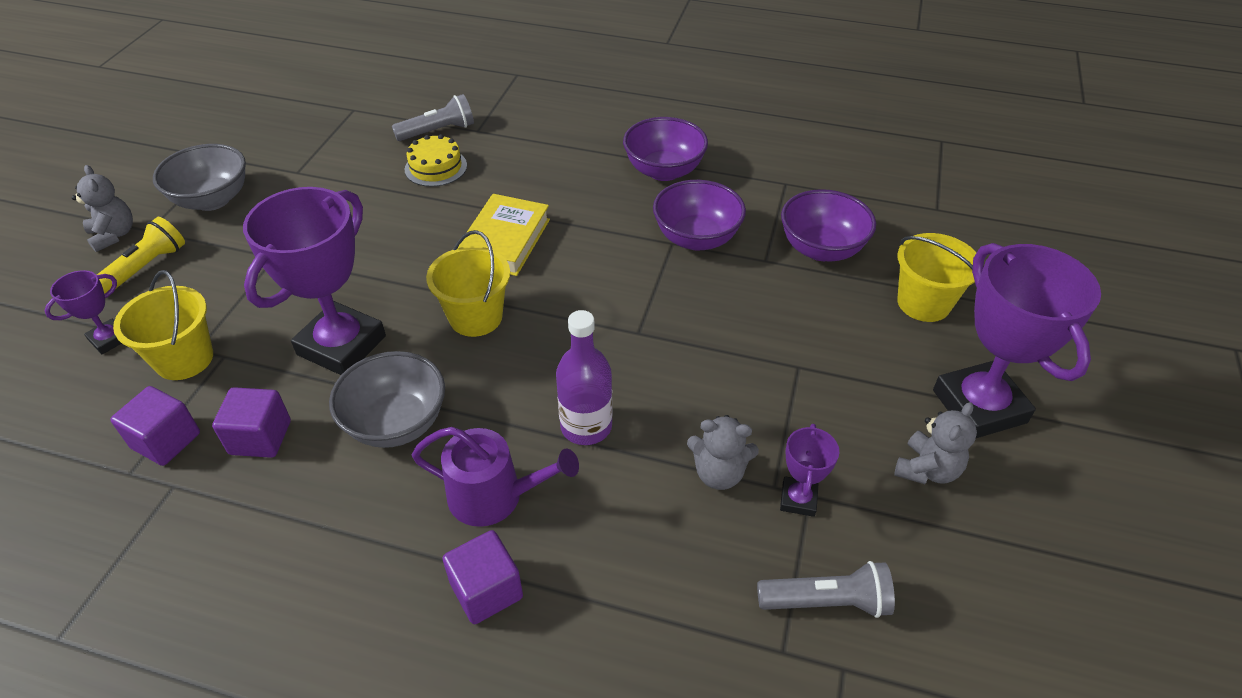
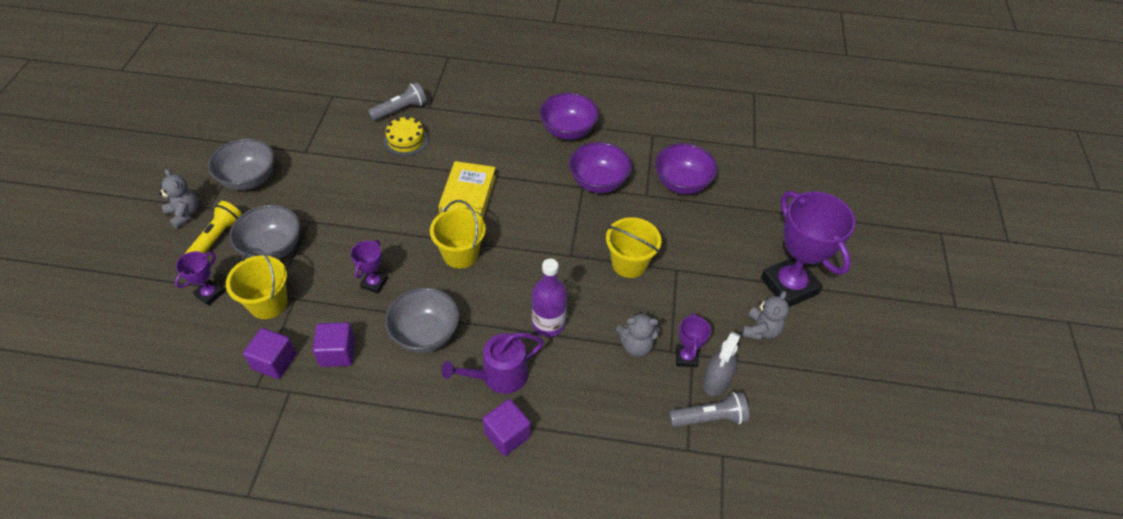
camera: 10 degrees left, 5 degrees up
(215, 287) = (272, 248): none -> grey bowl
(341, 345) = (374, 283): purple trophy -> purple trophy, size x0.47
(494, 496) = (499, 375): purple watering can -> purple watering can turned 150 degrees clockwise
(844, 541) = (716, 381): none -> grey spray bottle
(923, 303) = (750, 217): yellow bucket -> yellow bucket (629, 263)

